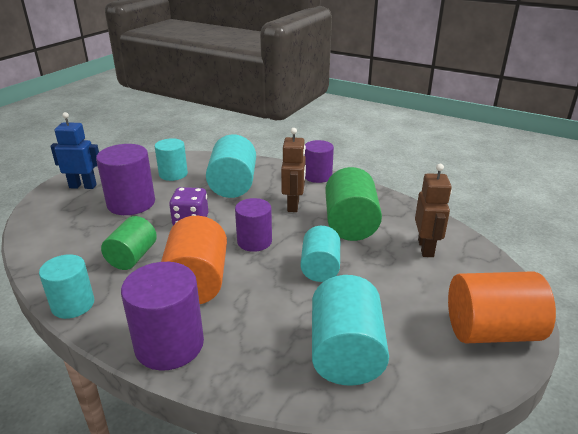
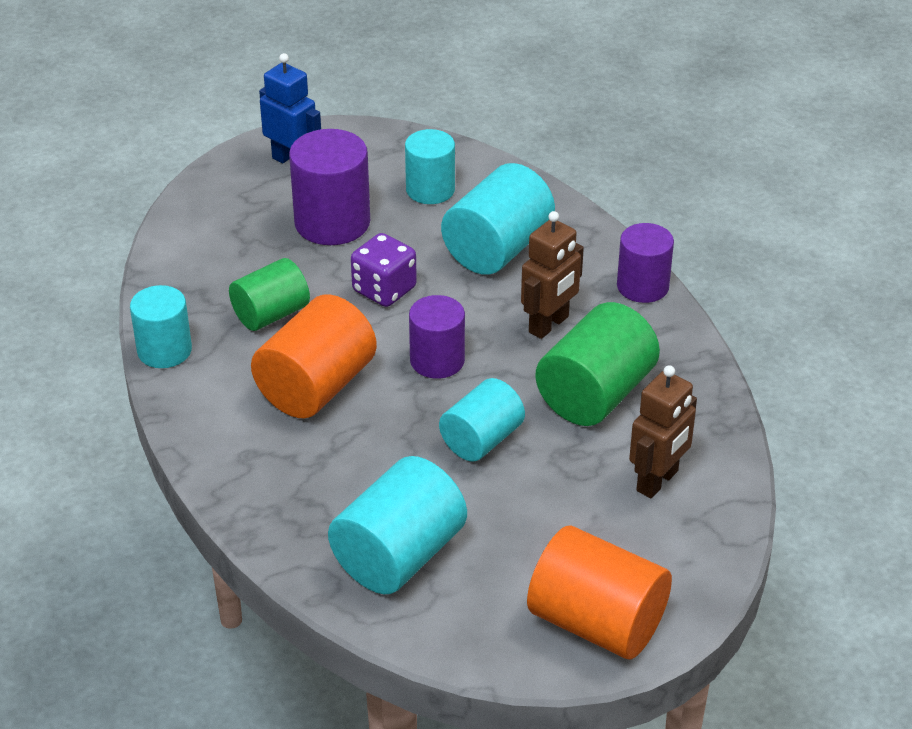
camera: 35 degrees right, 10 degrees up
(169, 344) = (227, 449): purple cylinder -> none

